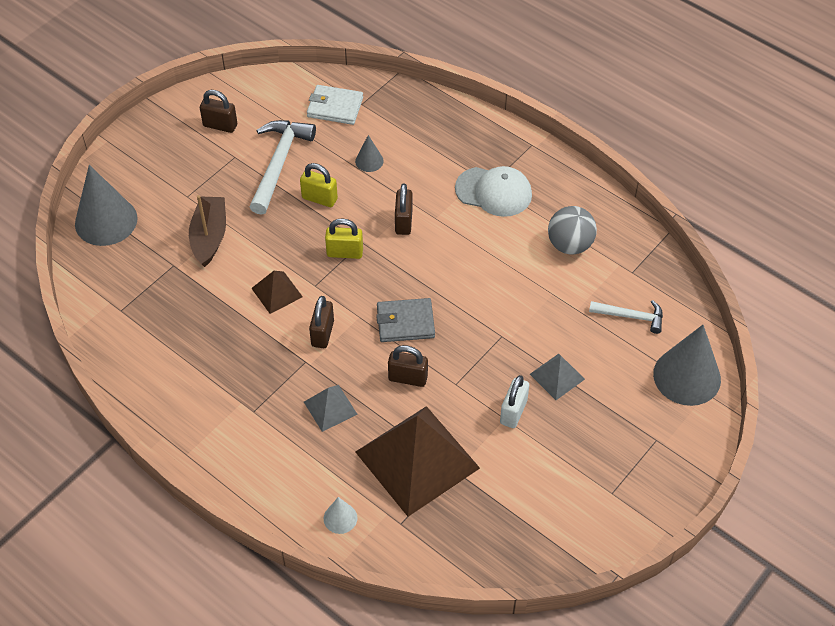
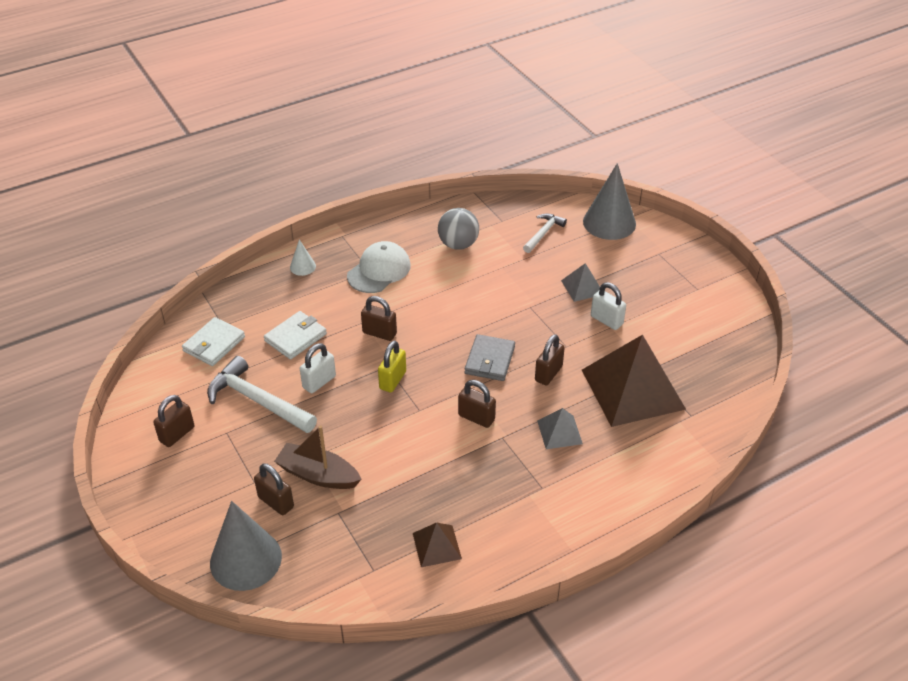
camera: 70 degrees left, 10 degrees down
(170, 218) = (276, 502): none -> brown padlock
(276, 292) = (413, 439): brown pyramid -> brown pyramid (436, 546)
(319, 198) = (319, 382): yellow padlock -> white padlock
(340, 518) = (675, 453): white cone -> white cone (302, 266)
(369, 161) = (295, 337): grey cone -> white wallet

